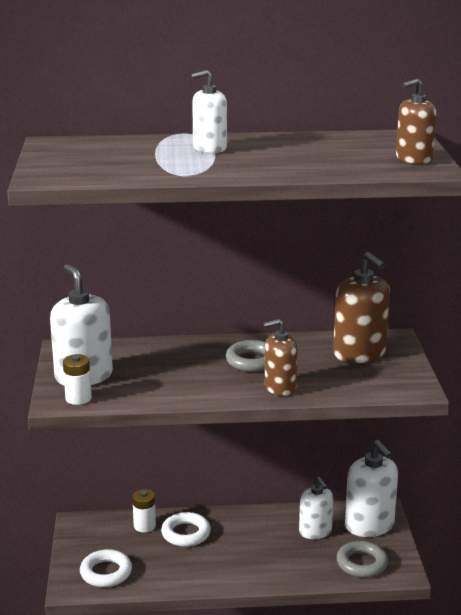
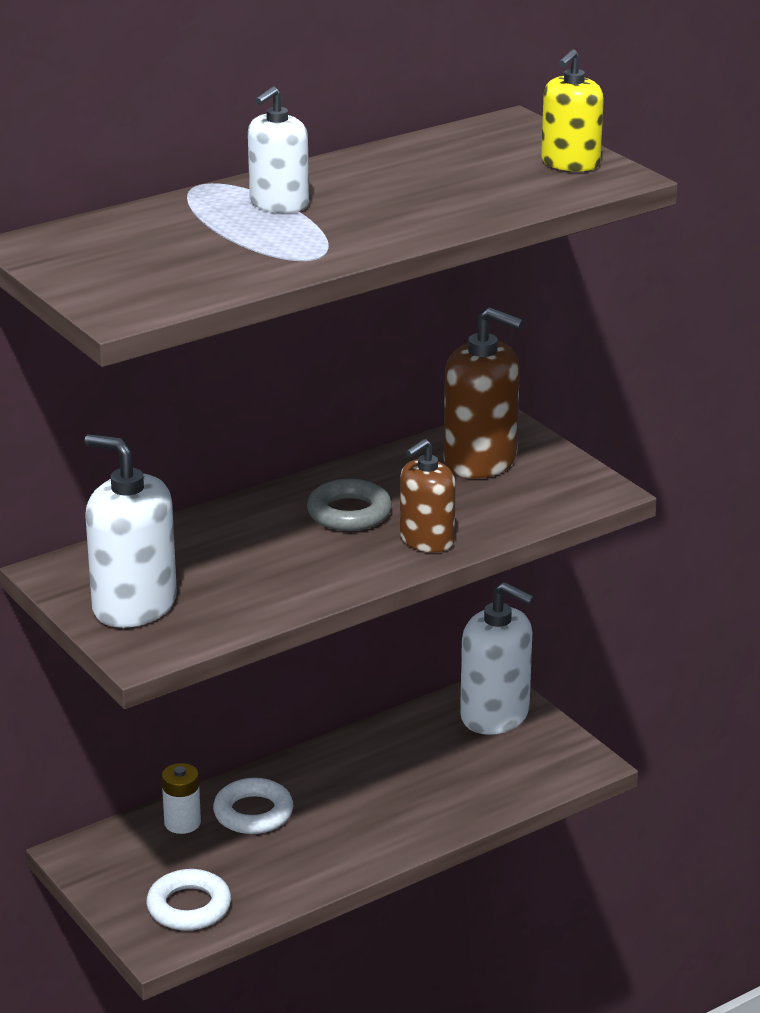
camera: 30 degrees left, 5 degrees up
(78, 398) = (166, 640): white battery -> none
(315, 531) = (430, 748): white soap dispenser -> none
(362, 563) = (527, 770): grey ring -> none
(413, 159) = (570, 163): brown soap dispenser -> yellow soap dispenser

